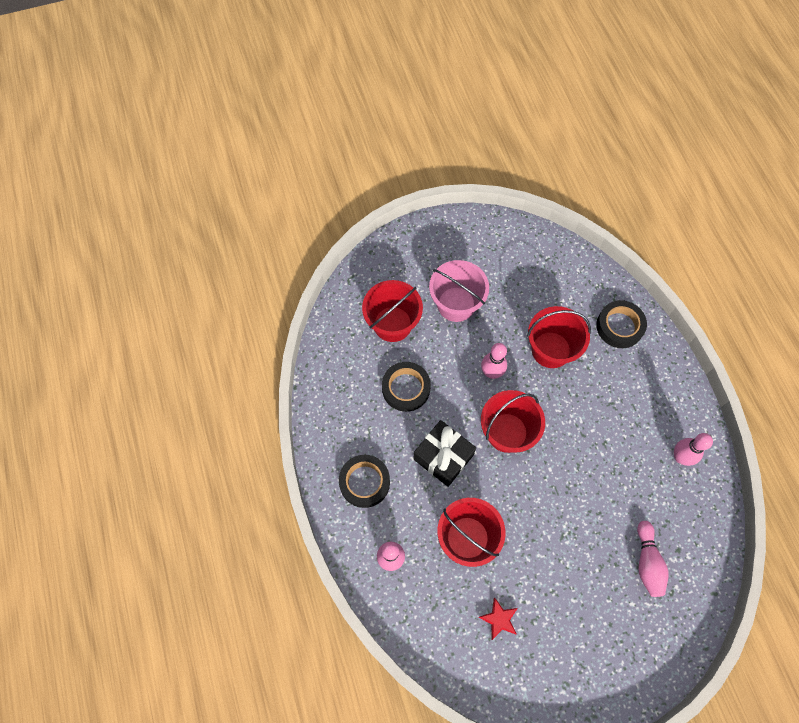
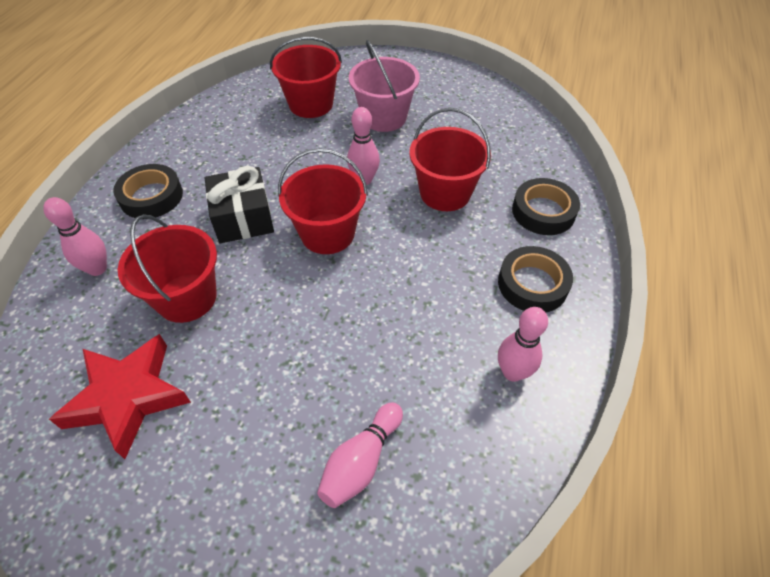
camera: 35 degrees right, 15 degrees down
(406, 388) = (270, 151): black tape -> black tape (532, 284)
(499, 619) = (127, 397): red star -> red star, size x2.06

